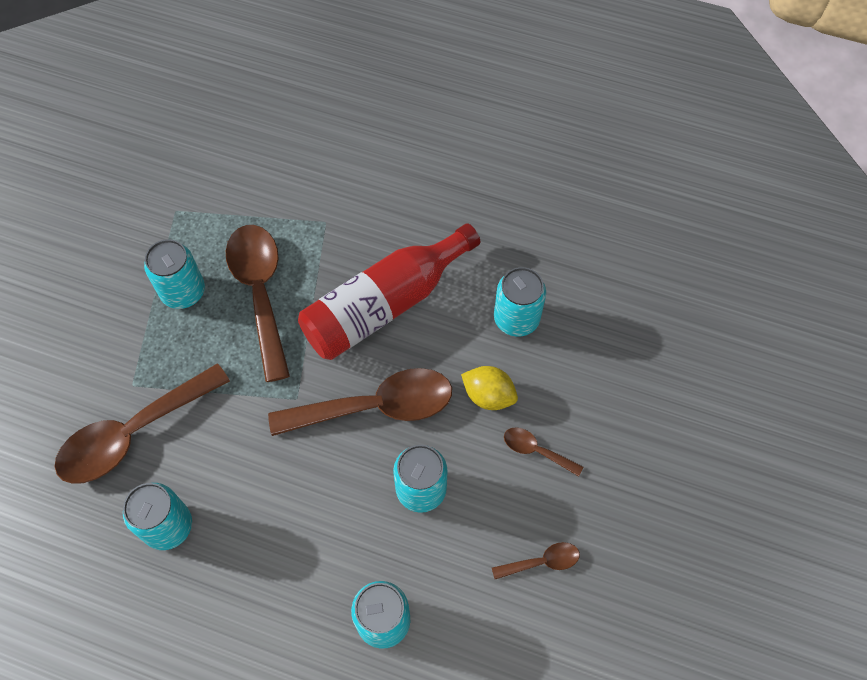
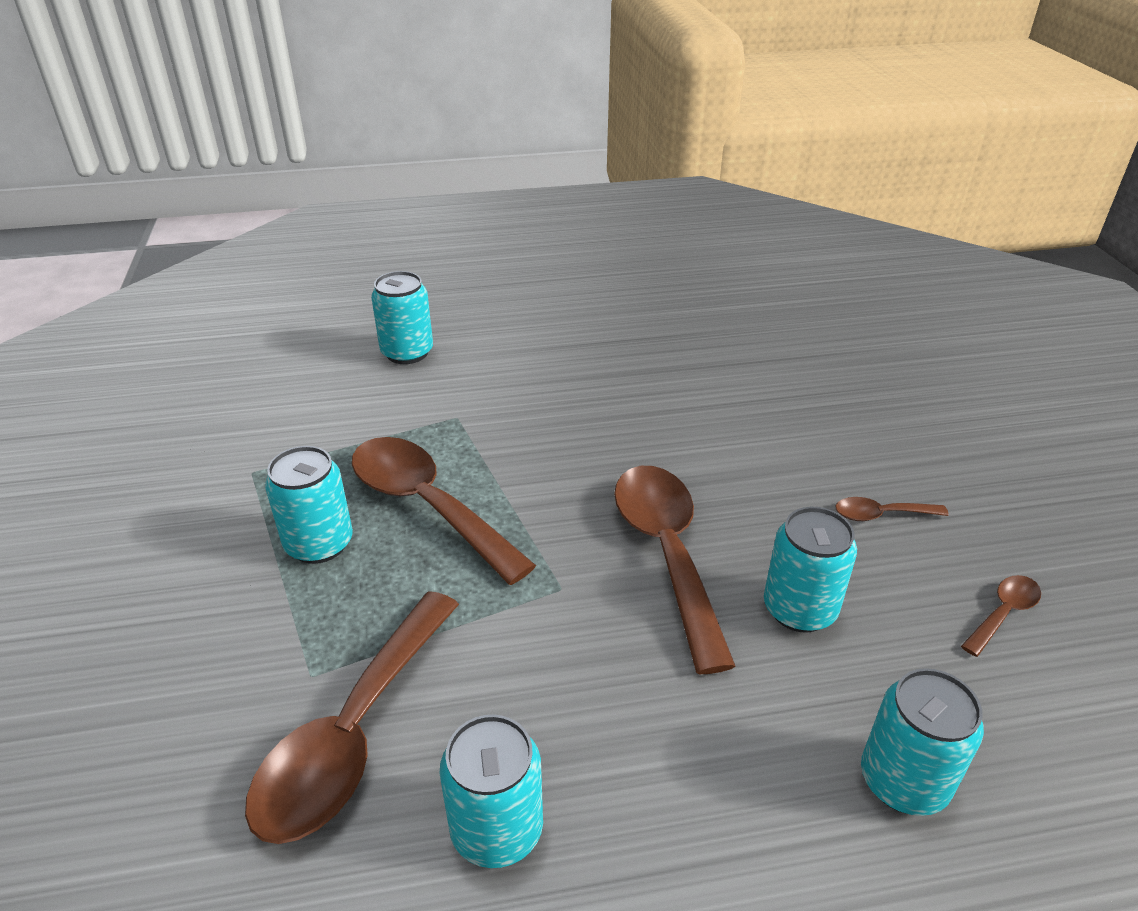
camera: 30 degrees left, 25 degrees down
(375, 407) = (667, 553): brown spoon -> brown spoon turned 60 degrees counterclockwise
(385, 304) = (590, 459): red bottle -> none
(488, 396) = (781, 490): yellow lemon -> none
(516, 319) = (741, 417): turquoise can -> turquoise can (407, 352)

